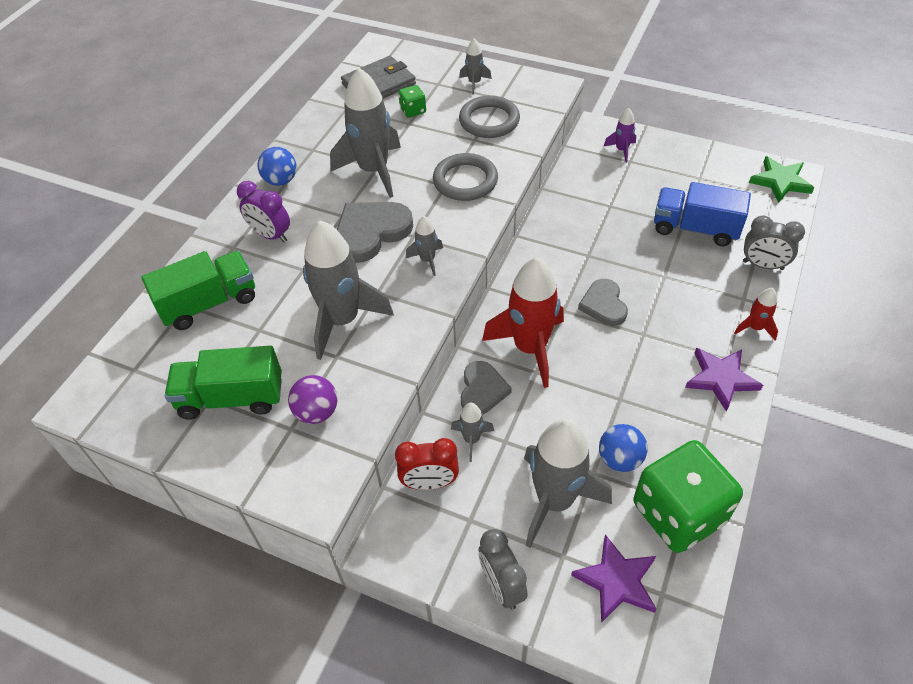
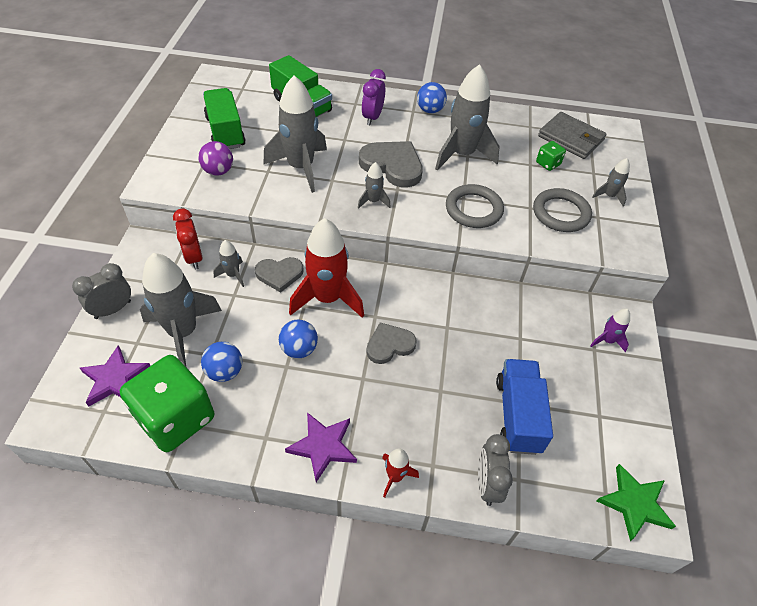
camera: 70 degrees right, 0 degrees up
(598, 384) = (299, 349): none -> blue ball

